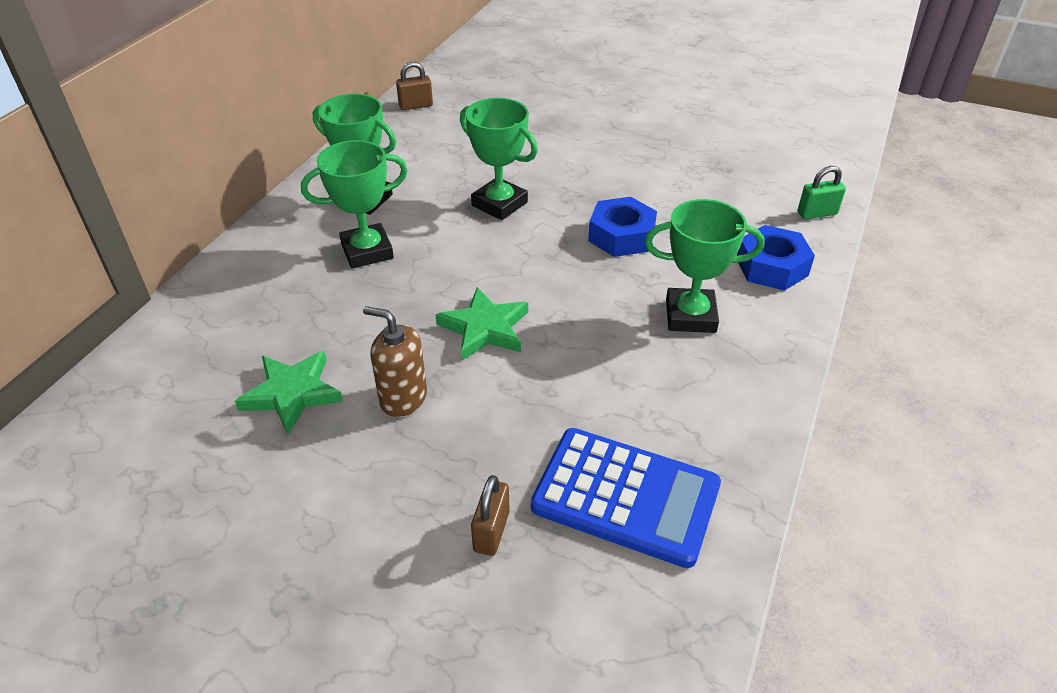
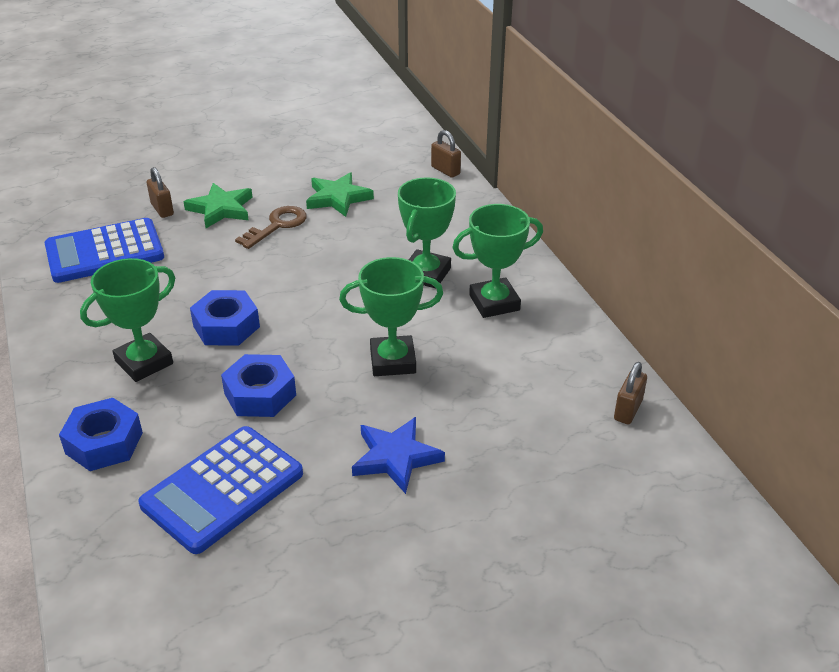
camera: 135 degrees right, 5 degrees down
(139, 352) = (445, 170): none -> brown padlock
(403, 398) = (277, 225): brown soap dispenser -> brown key
(484, 328) = (279, 277): green star -> green star (221, 209)
(580, 154) = (396, 457): none -> blue star
(587, 307) = (226, 326): none -> blue nut
(707, 194) = (223, 489): none -> blue calculator
(817, 213) = (91, 537): green padlock -> none

